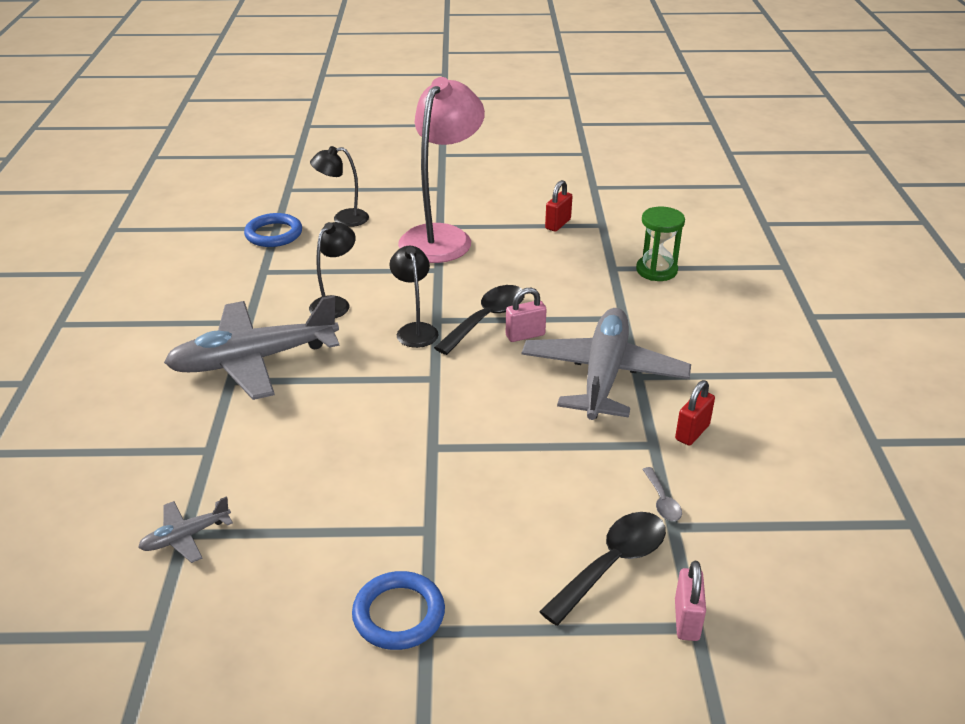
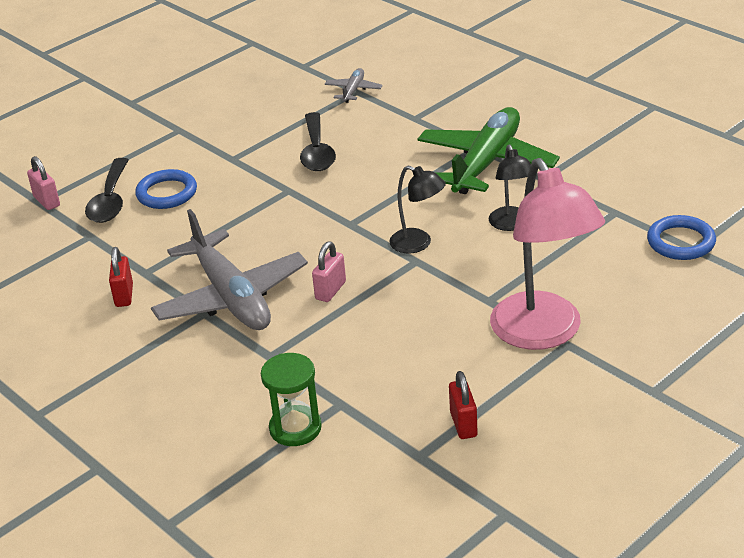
camera: 140 degrees right, 0 degrees up
(253, 360) = (486, 163): grey plane -> green plane
(343, 219) = (662, 293): black lamp -> none
(399, 614) = (201, 127): blue ring -> blue ring (167, 193)
(486, 319) = (379, 284): black spoon -> black spoon (317, 151)
(662, 501) = (108, 244): grey spoon -> none

